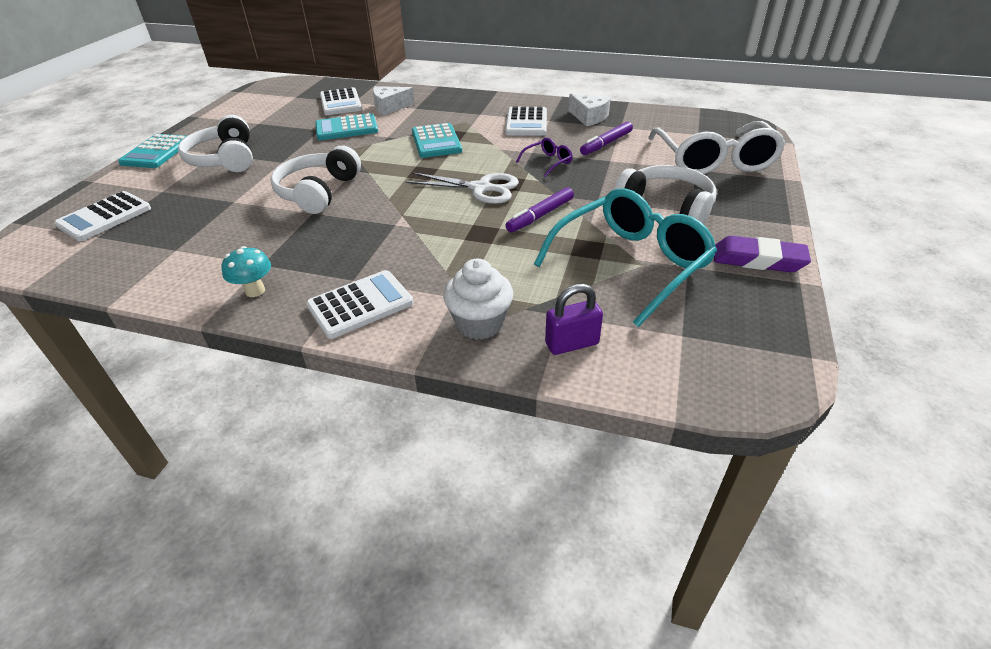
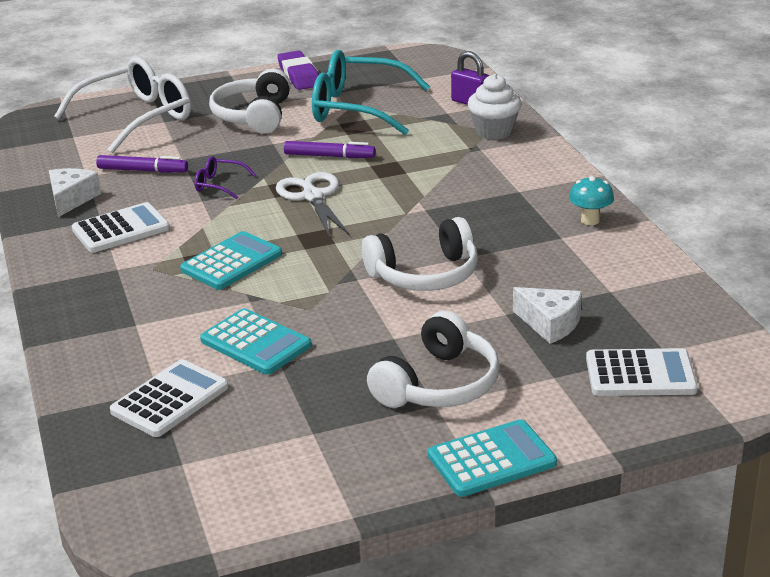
camera: 125 degrees left, 10 degrees down
(360, 305) = (538, 175): white calculator -> none
(390, 107) = (152, 346): white cheese -> white cheese (550, 323)

